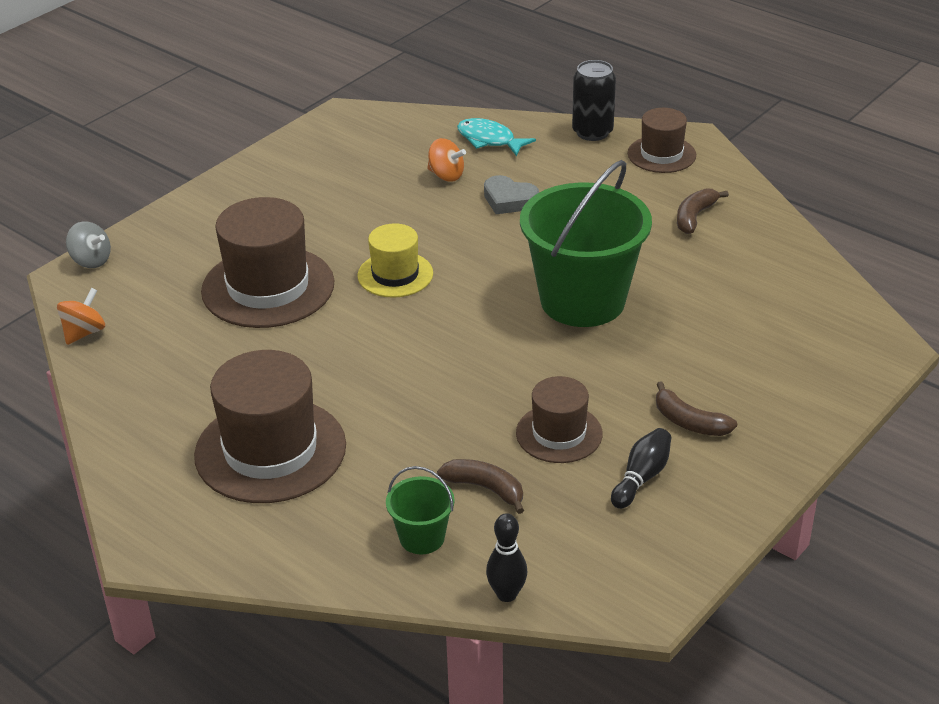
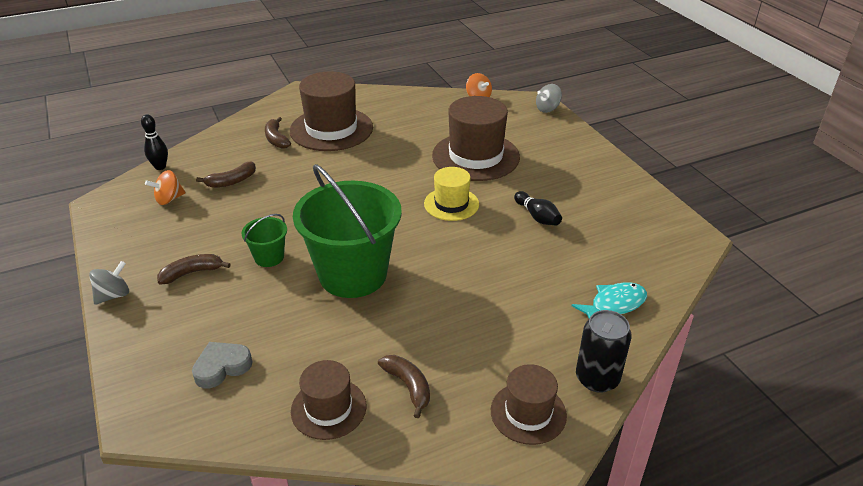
camera: 115 degrees right, 0 degrees up
(338, 499) = (276, 139): none -> brown banana
(422, 537) = (223, 154): green bucket -> green bucket (269, 257)
(446, 175) = (567, 262): orange spinning top -> orange spinning top (169, 199)
(509, 200) = (509, 284): grey heart -> grey heart (222, 367)
(559, 433) = (242, 218): brown hat -> brown hat (328, 408)
(641, 478) = (174, 235): black bowling pin -> black bowling pin (537, 216)
(781, 465) = (113, 295): none -> grey spinning top

